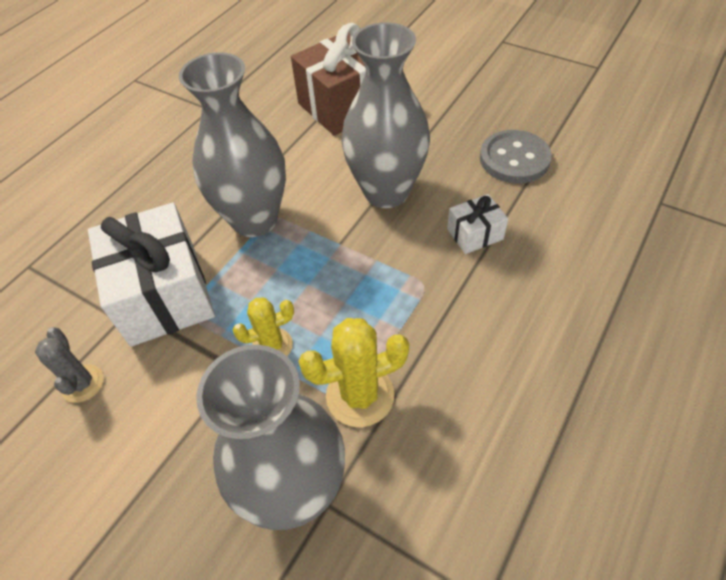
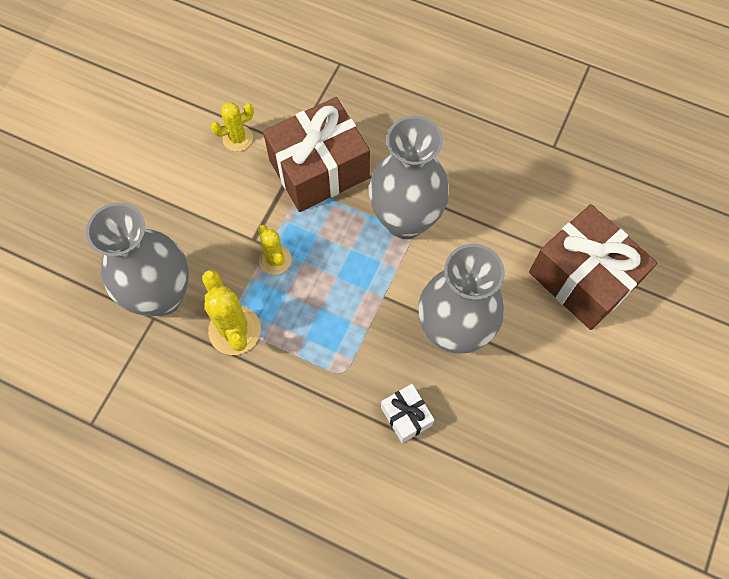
camera: 80 degrees right, 15 degrees up
(82, 383) = (237, 138): grey cactus -> yellow cactus
(164, 294) = (319, 169): white gift -> brown gift
(514, 159) = (517, 458): grey button -> none

